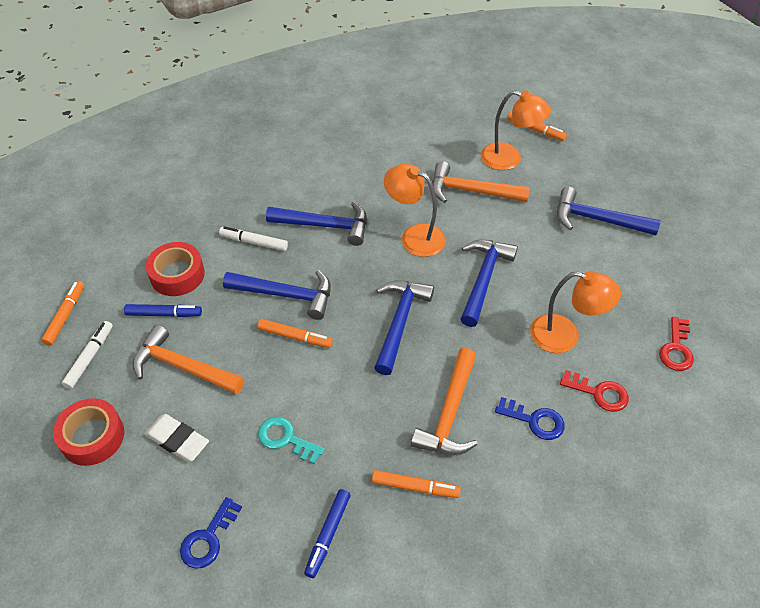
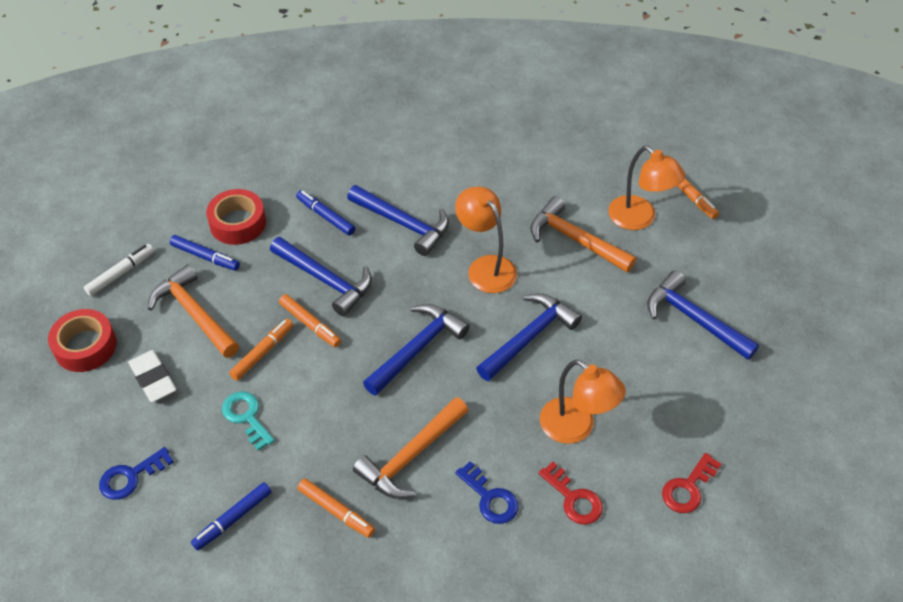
camera: 25 degrees right, 0 degrees up
(65, 316) = (121, 226): orange marker -> orange marker (262, 353)
(254, 242) = (325, 216): white marker -> blue marker

